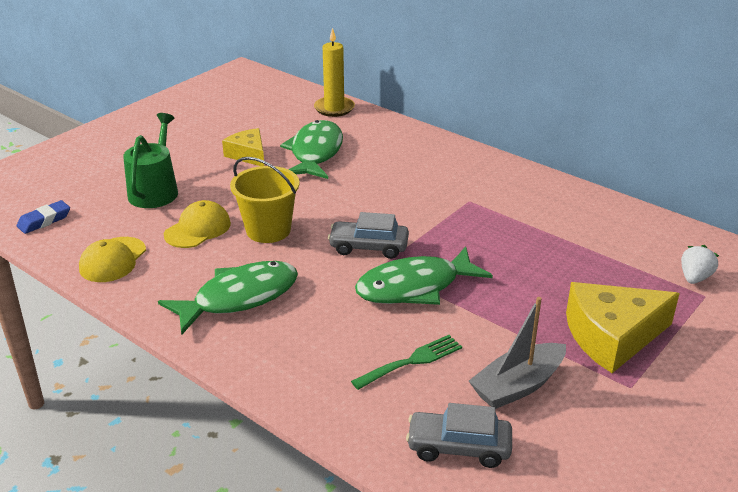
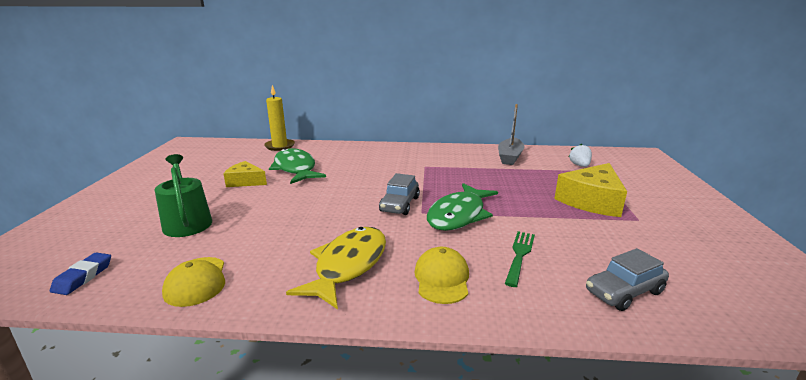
camera: 35 degrees left, 10 degrees down
(198, 229) = (256, 234): yellow cap -> yellow cap (442, 278)
(239, 298) = (348, 265): green fish -> yellow fish
(268, 230) = (316, 217): yellow bucket -> none
(368, 247) = (399, 204): grey car -> grey car turned 45 degrees counterclockwise
(518, 386) = (593, 242): grey boat -> grey boat (510, 157)

